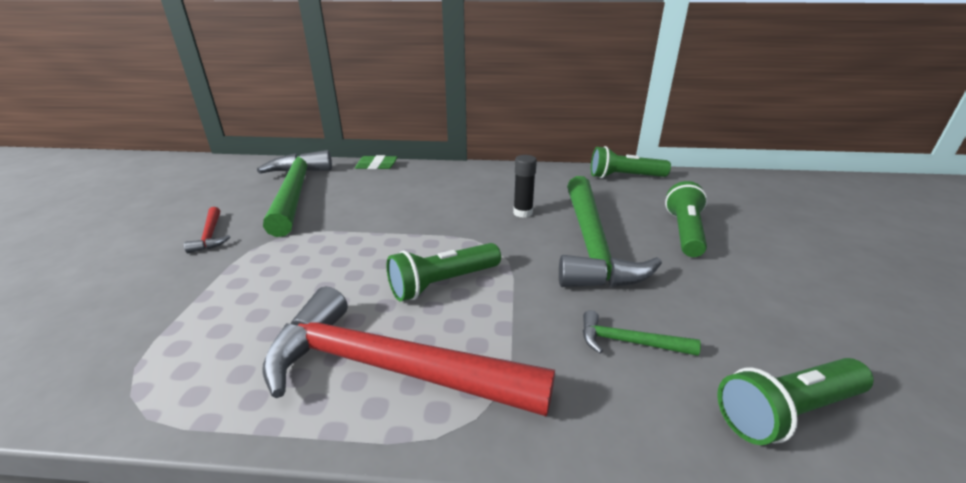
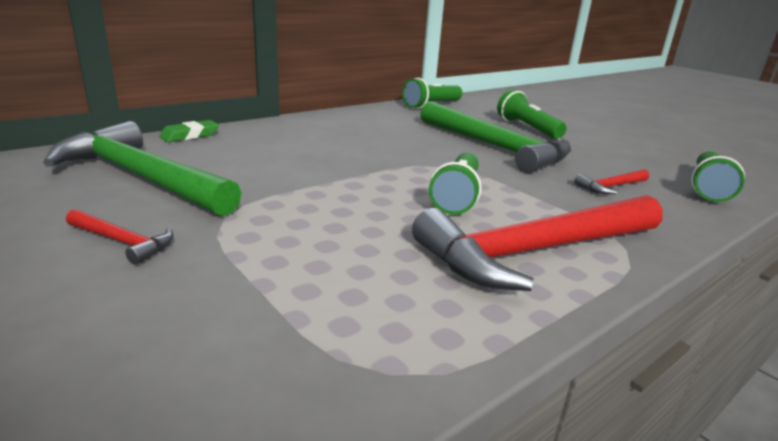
camera: 45 degrees left, 5 degrees down
(523, 213) = (413, 141): black glue stick -> none
(628, 342) = (611, 187): green hammer -> red hammer

